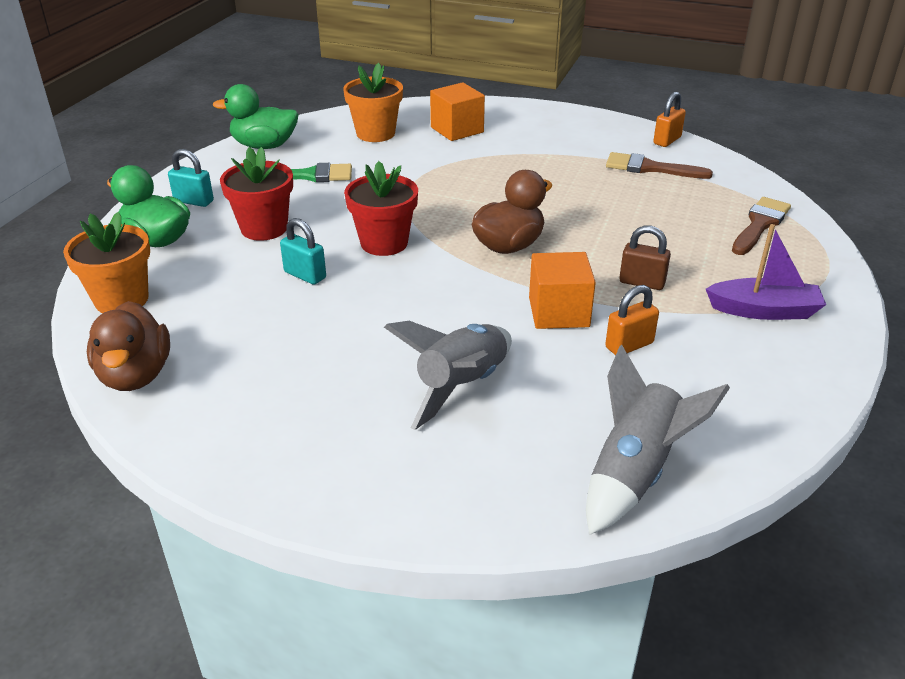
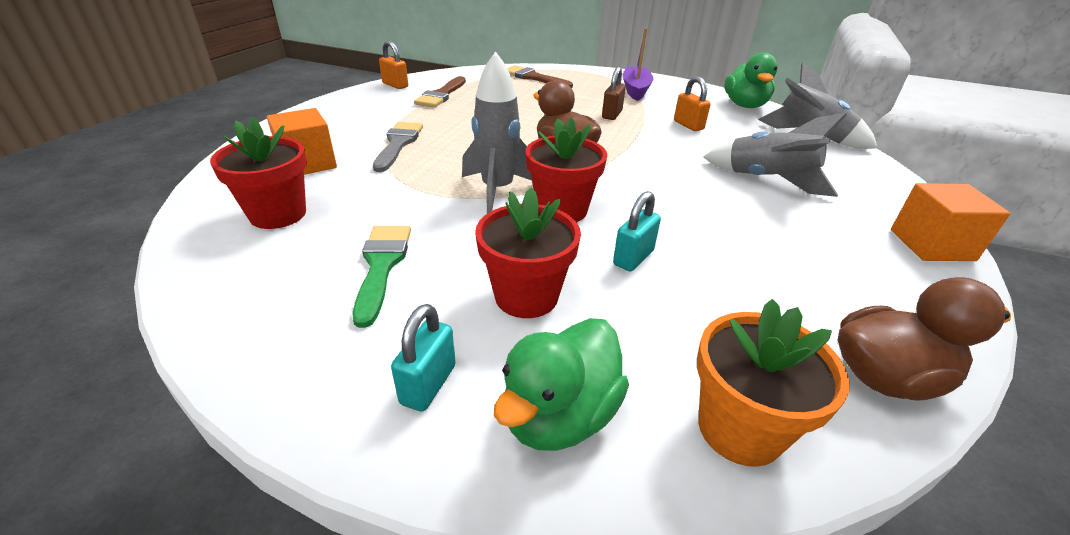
camera: 90 degrees left, 0 degrees up
(264, 146) = (247, 316): green duck -> green duck (744, 105)
(375, 133) = (278, 214): orange flower pot -> red flower pot
(418, 211) = (497, 190): none -> grey rocket
(505, 160) = (398, 144): none -> grey brush
(558, 312) = (658, 142): orange cube -> orange cube (931, 245)

